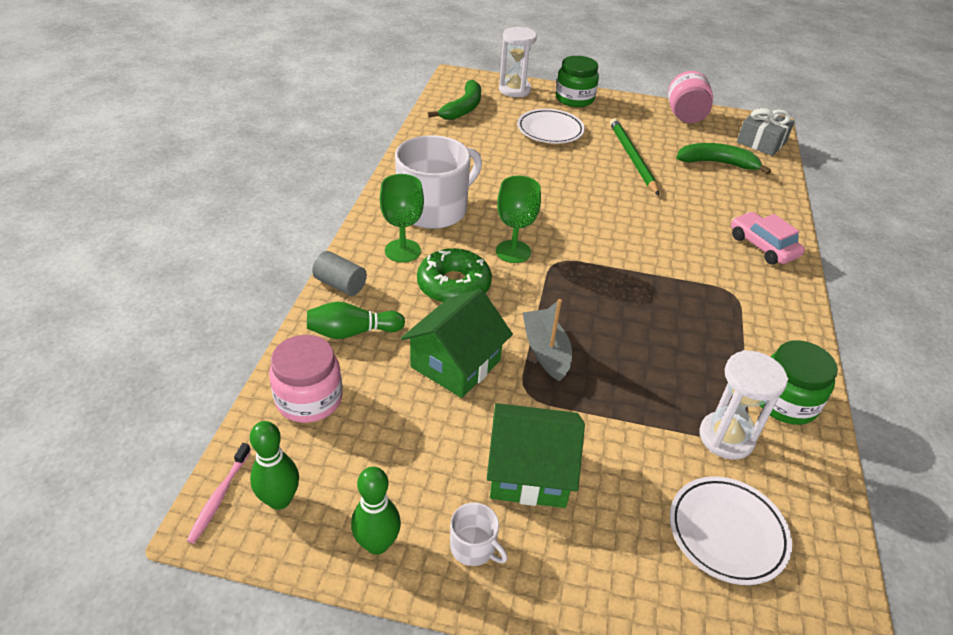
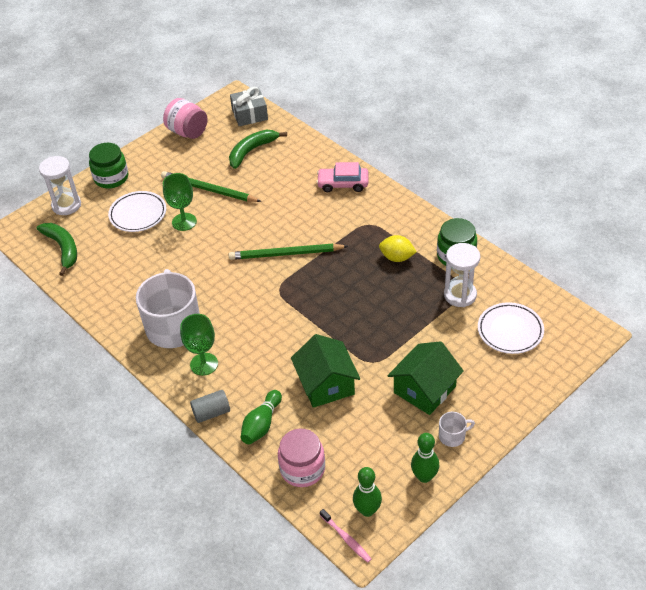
camera: 50 degrees left, 5 degrees up
(454, 285) = (259, 353): green donut -> none
(513, 251) = (251, 306): green goblet -> green goblet (184, 222)
(546, 351) = (348, 336): grey boat -> none
(612, 246) = (286, 254): none -> green pencil
(713, 342) = (397, 257): none -> yellow lemon

